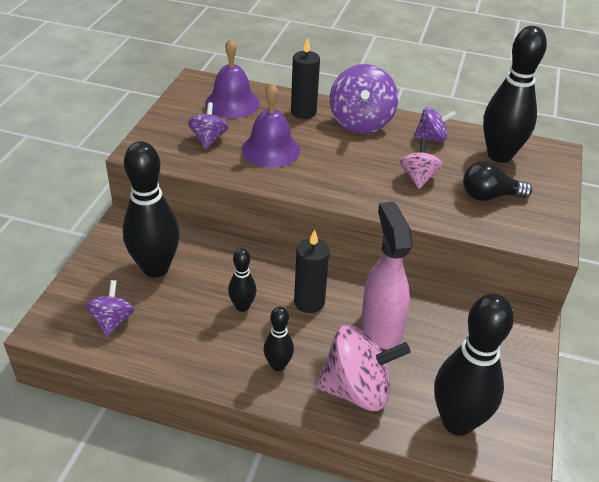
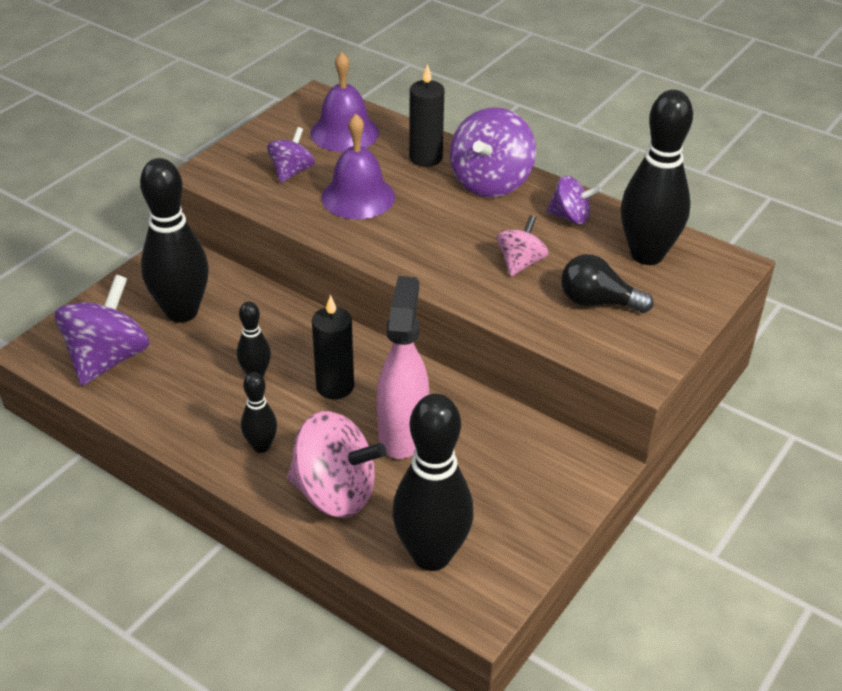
camera: 20 degrees right, 0 degrees up
(112, 321) = (108, 359): purple spinning top -> purple spinning top, size x1.76

